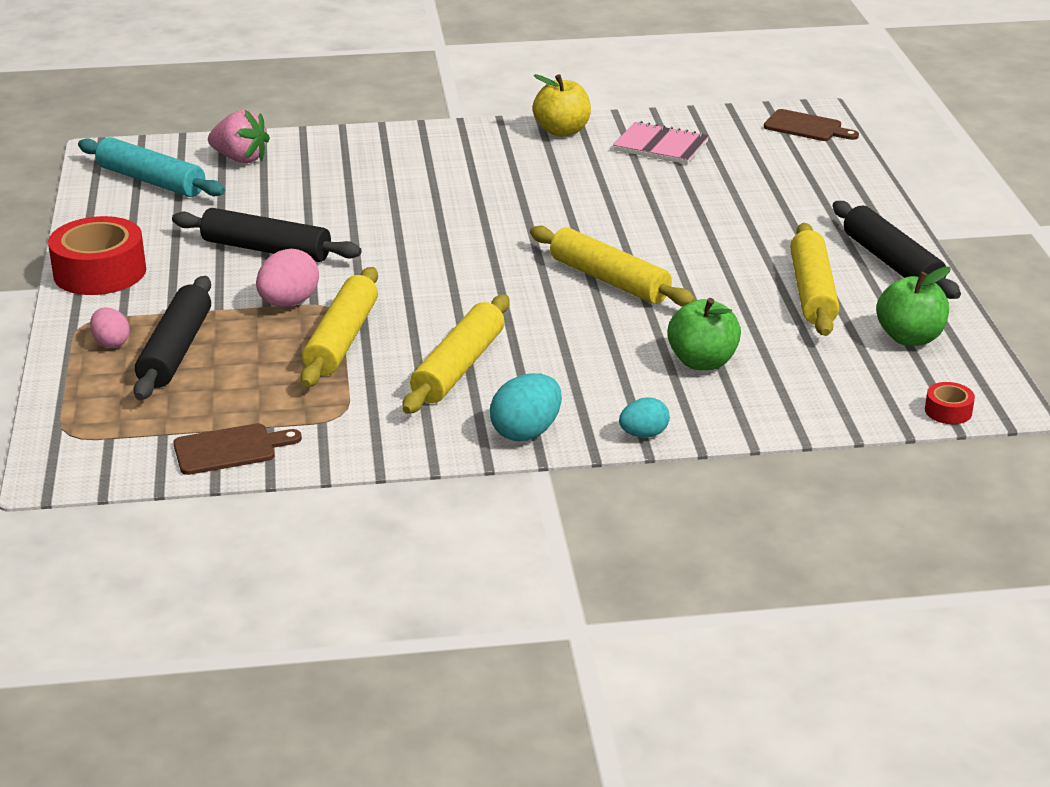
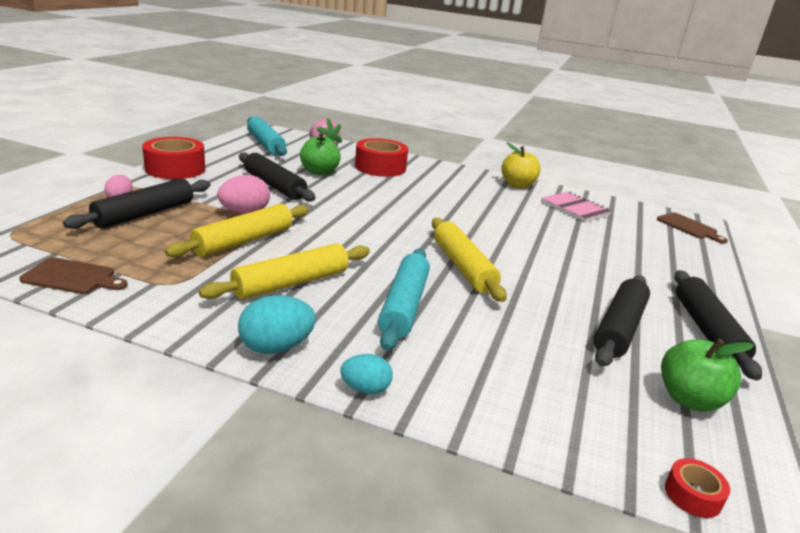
camera: 25 degrees right, 5 degrees down
(359, 165) = (380, 167): none -> red tape
(595, 347) = (404, 306): none -> turquoise rolling pin
(702, 362) = (477, 348): green apple -> green apple (319, 172)
(812, 292) = (619, 328): yellow rolling pin -> black rolling pin

